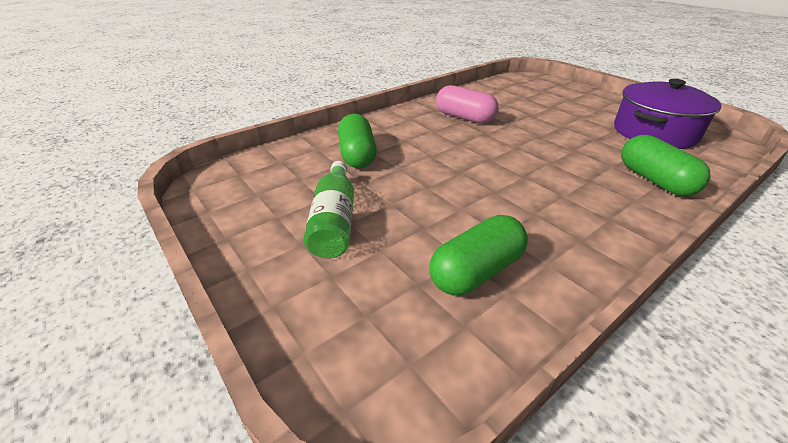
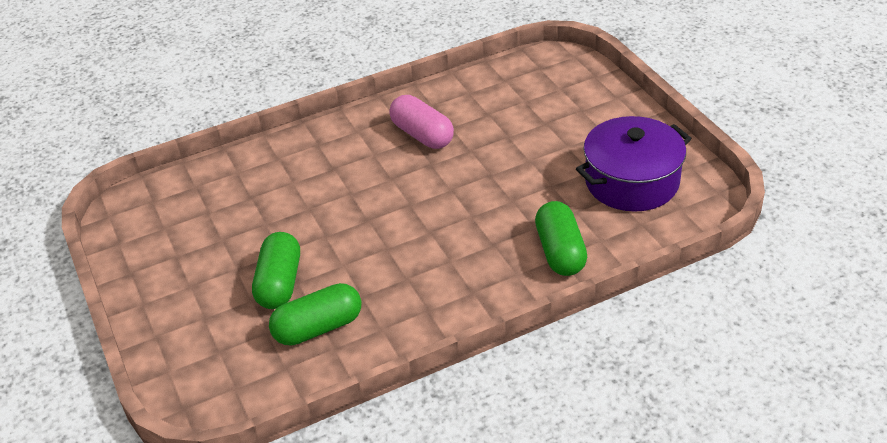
camera: 15 degrees right, 5 degrees up
(334, 221) = (223, 266): green bottle -> none
(357, 155) = (274, 185): green capsule -> green capsule (280, 283)

